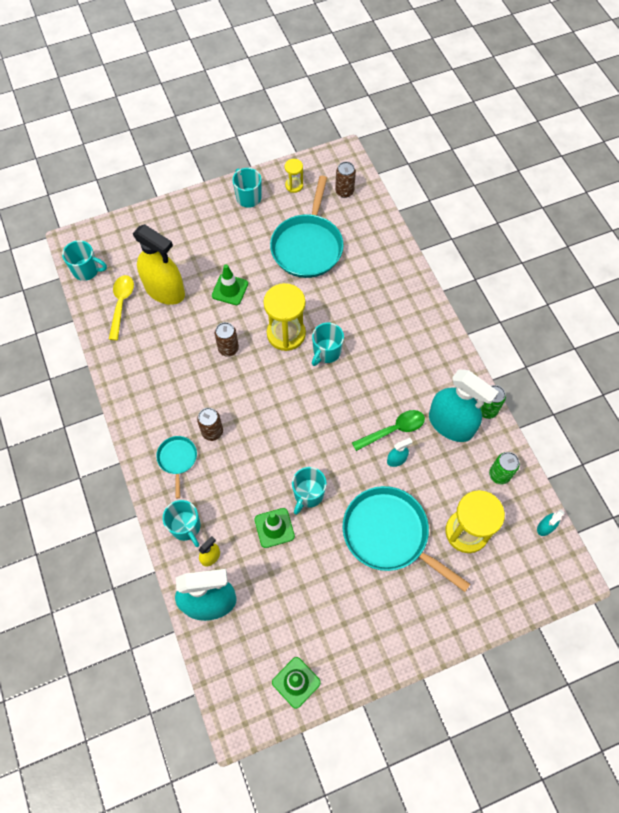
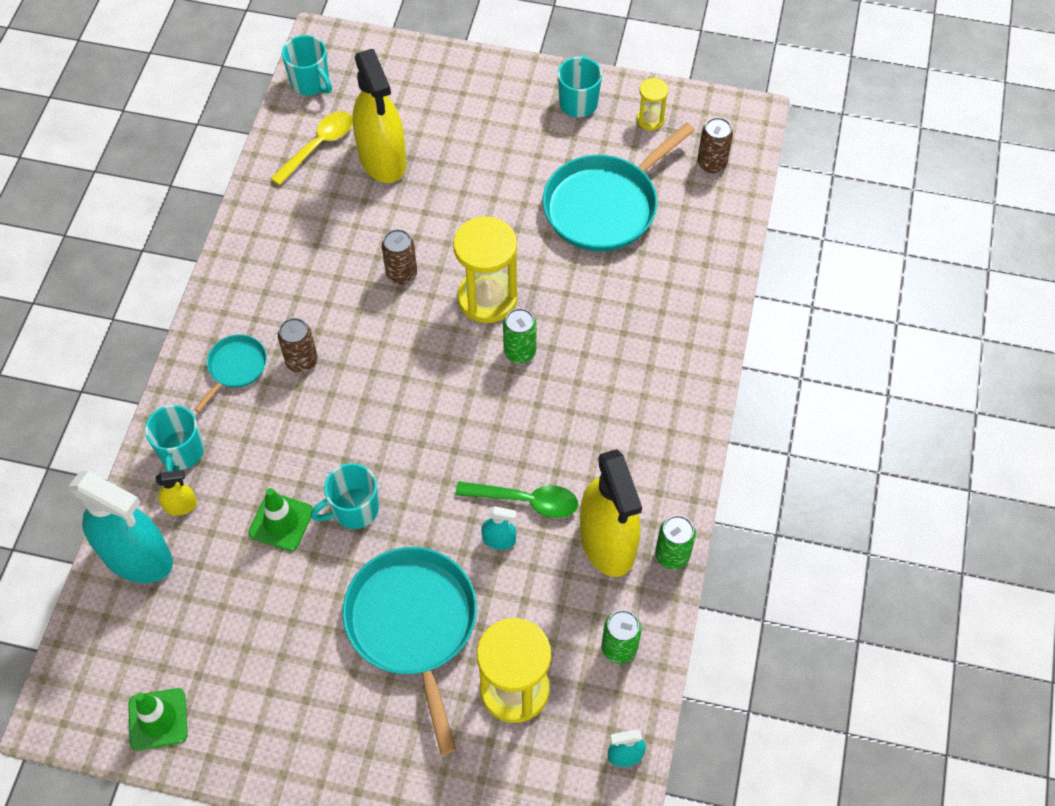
camera: 35 degrees right, 5 degrees down
(230, 289) = (462, 203): green traffic cone -> none
(326, 352) = (520, 351): turquoise mug -> green can
(451, 424) = (607, 542): turquoise spray bottle -> yellow spray bottle

